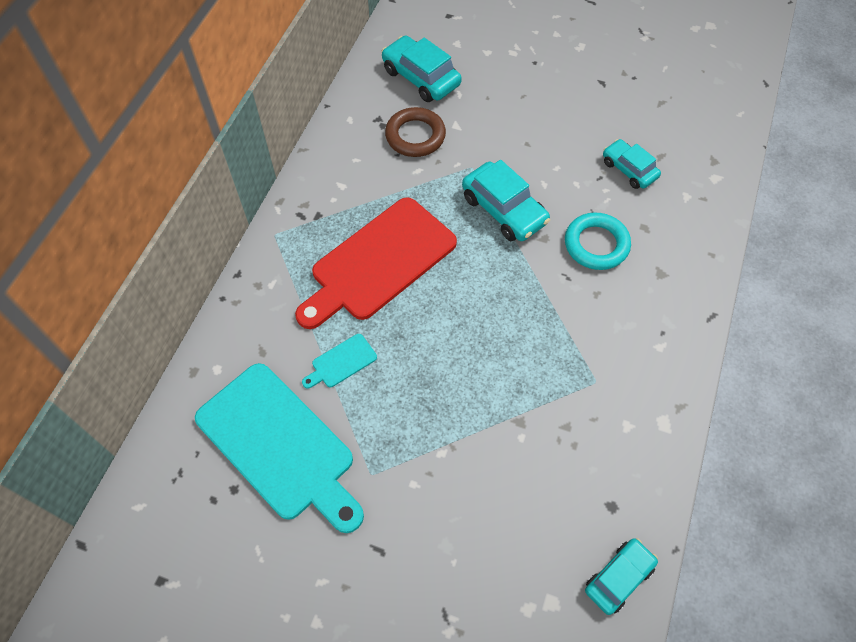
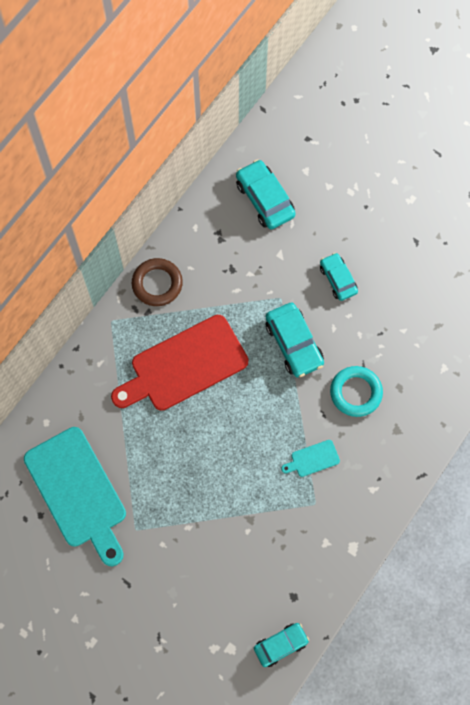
camera: 15 degrees right, 10 degrees up
(341, 362) = (136, 440): turquoise cutting board -> turquoise cutting board (312, 459)
(415, 136) = (244, 257): brown ring -> brown ring (157, 284)
(629, 169) = (407, 332): turquoise car -> turquoise car (338, 279)

